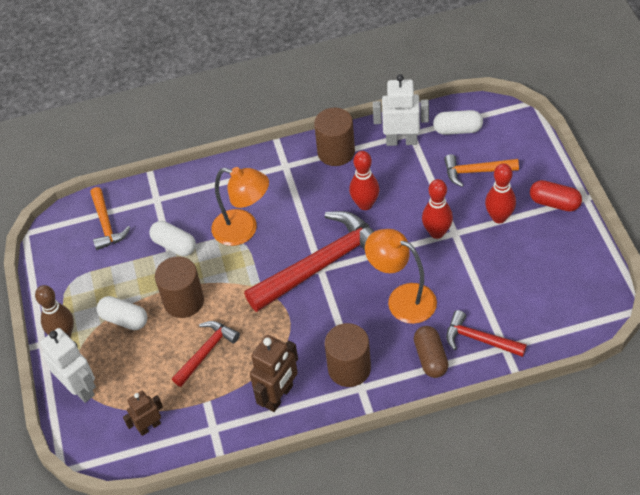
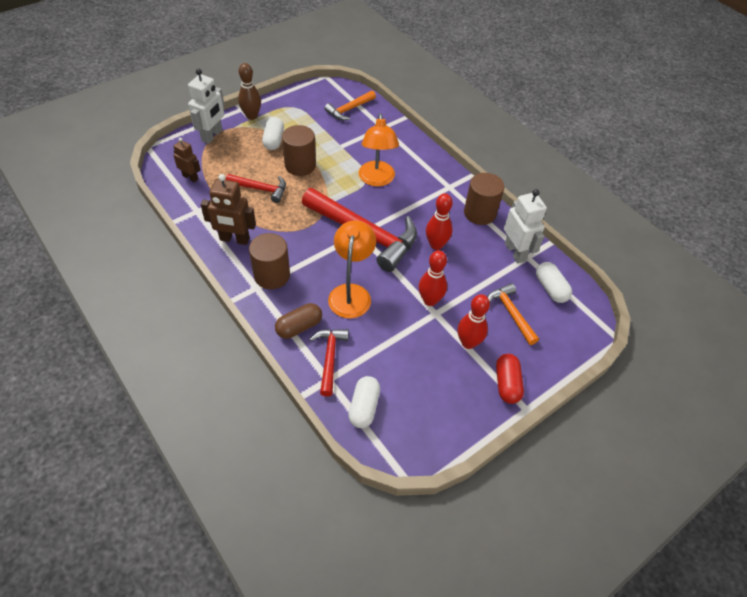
camera: 60 degrees right, 0 degrees up
(174, 245) = (346, 147): white capsule -> white capsule (364, 407)

